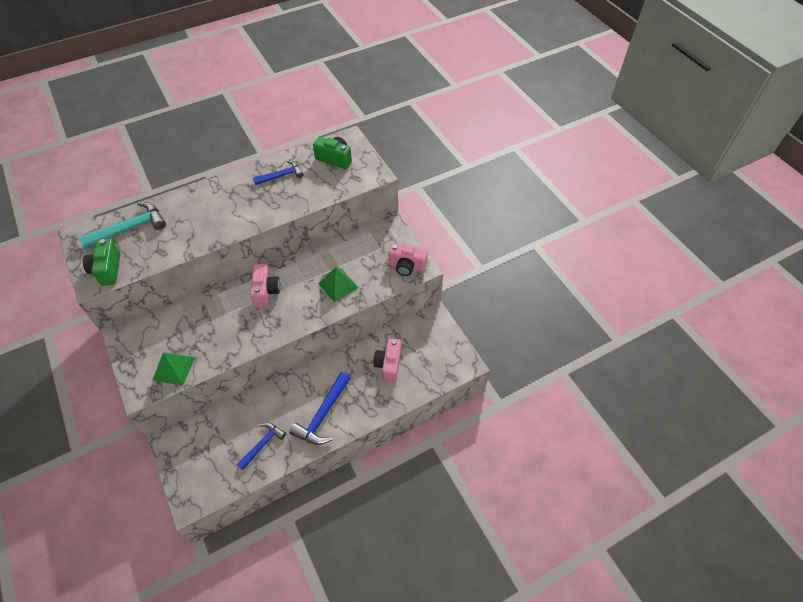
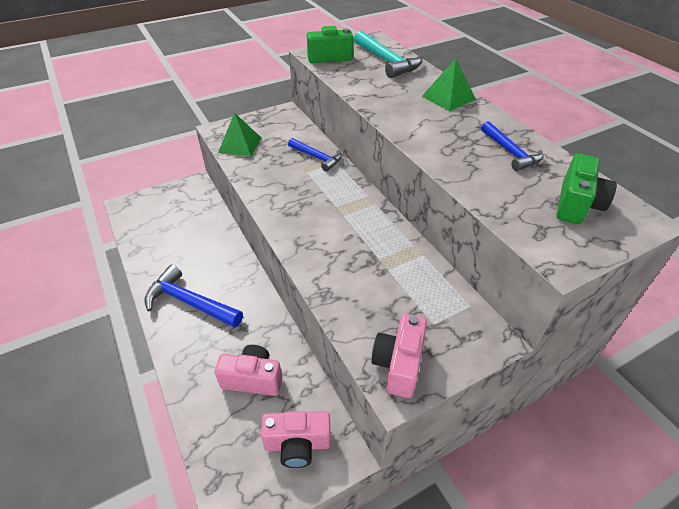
camera: 90 degrees right, 10 degrees down
(262, 444) = (168, 250): blue hammer -> blue hammer (317, 157)
(266, 291) = (340, 199): pink camera -> pink camera (297, 444)
(338, 285) = (352, 270): green pyramid -> green pyramid (448, 97)

